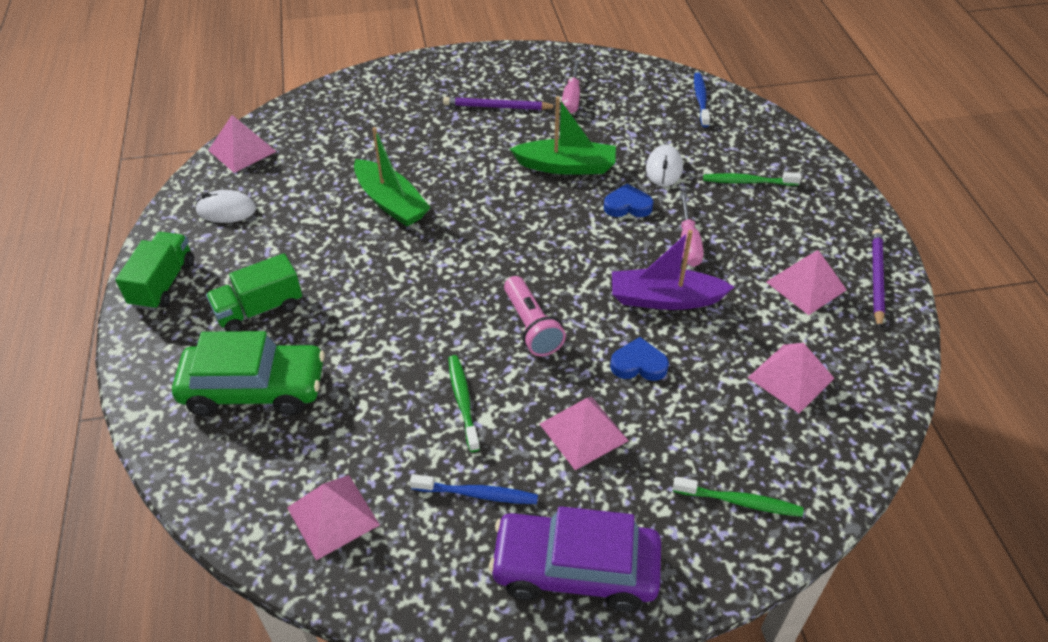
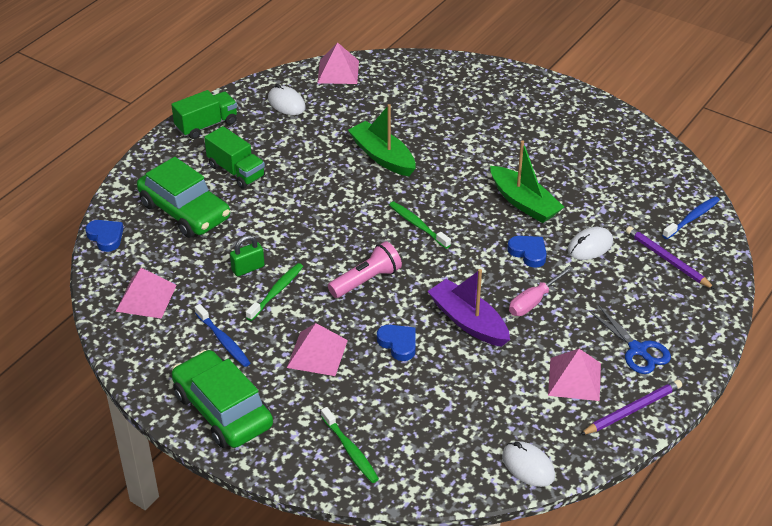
camera: 45 degrees right, 5 degrees down
(194, 484) = (106, 237): none -> blue heart
(259, 309) = (236, 171): green truck -> green truck turned 150 degrees counterclockwise
(391, 202) = (382, 156): green boat -> green boat turned 135 degrees clockwise
(403, 399) = (248, 268): none -> green padlock
(497, 107) = (533, 136): purple pencil -> purple pencil (667, 260)
(531, 326) = (366, 280): pink flashlight -> pink flashlight turned 150 degrees counterclockwise
(571, 98) = (594, 160): pink screwdriver -> none
(575, 569) = (222, 410): purple car -> green car
(747, 182) = (638, 292): green toothbrush -> green toothbrush (417, 225)
(791, 377) = (479, 418): pink pyramid -> none
(812, 228) = (638, 350): none -> blue scissors
(881, 388) = (528, 466): none -> white mouse

